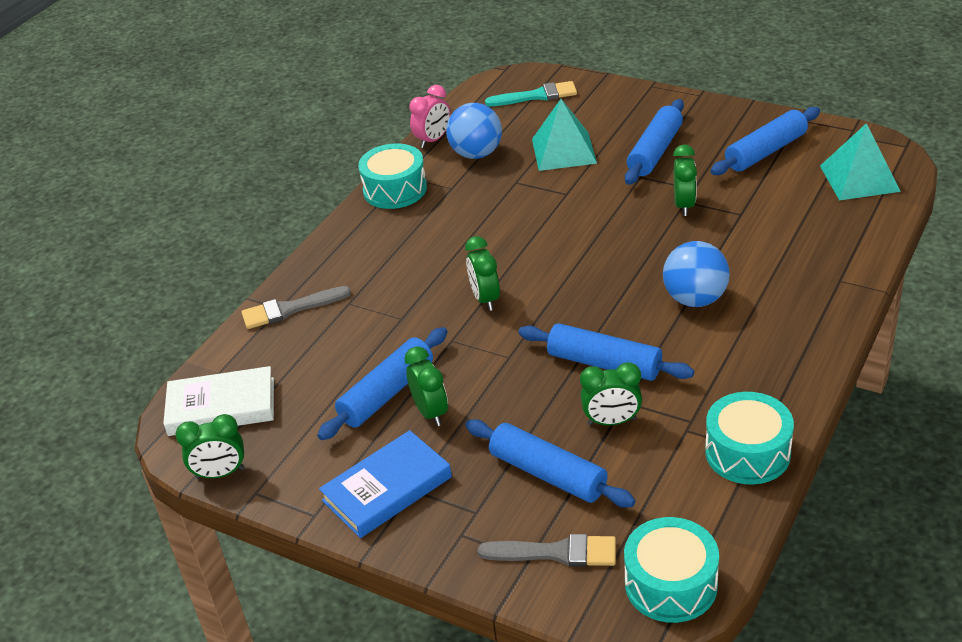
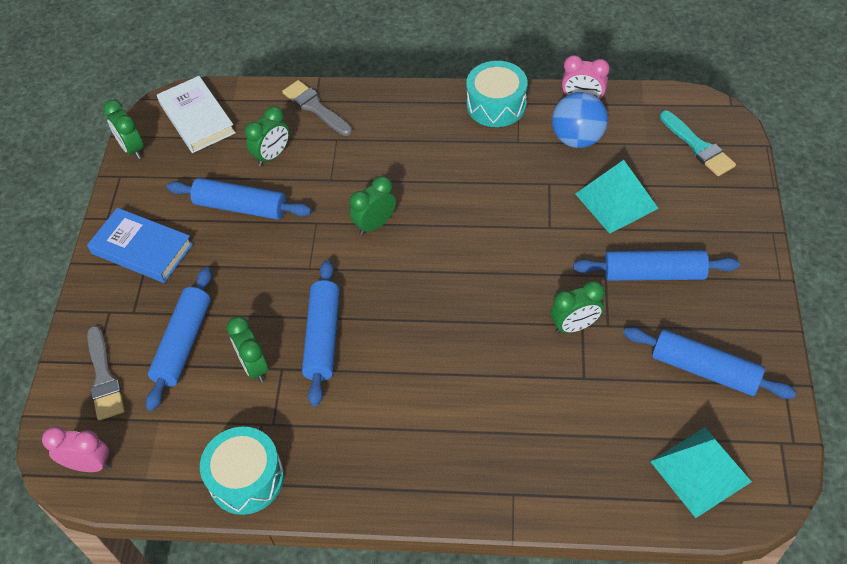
camera: 65 degrees right, 15 degrees up
(430, 412) = (228, 242): green clock -> green clock (272, 155)
(671, 584) = (89, 464): turquoise drum -> pink clock
(695, 299) = (435, 378): blue ball -> none

